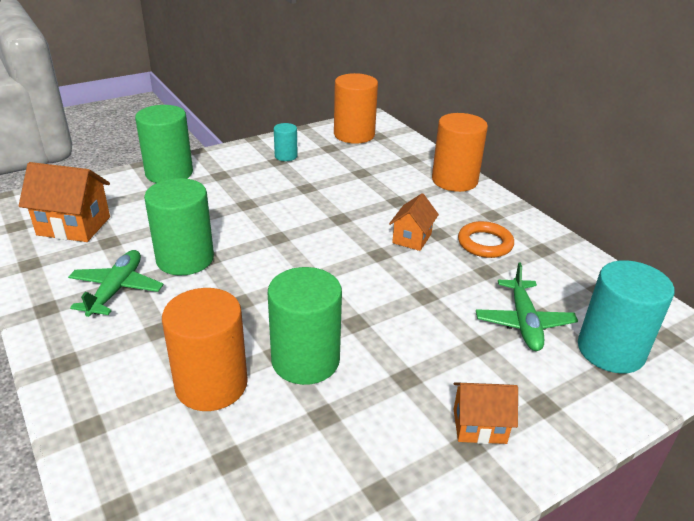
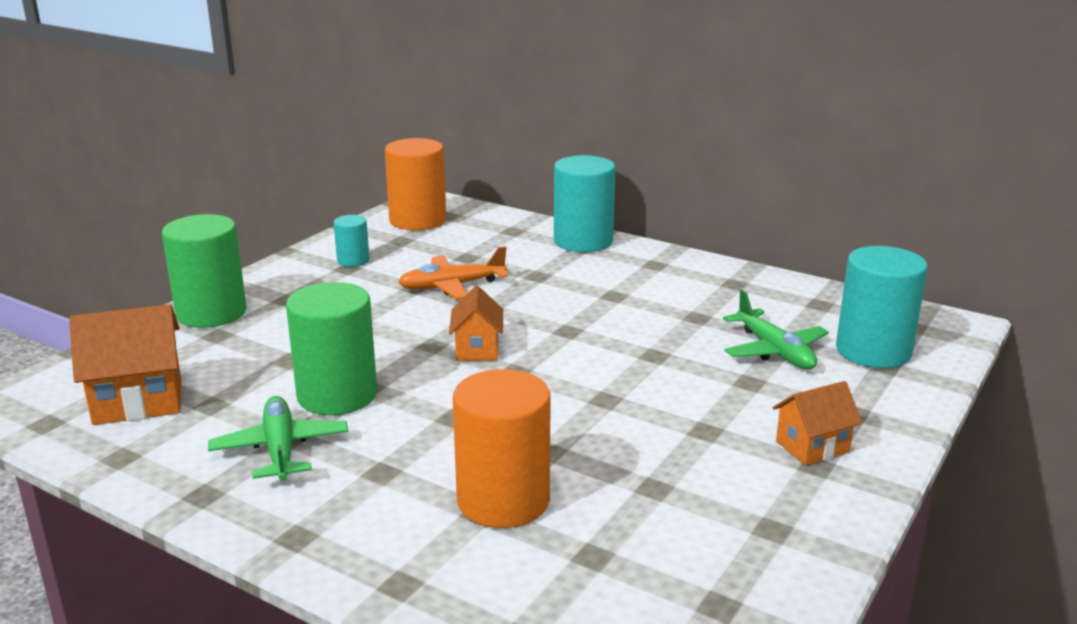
camera: 25 degrees left, 10 degrees down
(305, 360) = (586, 447): green cylinder -> none
(331, 193) = (452, 286): none -> orange plane
(412, 238) = (589, 307): orange house -> orange house (477, 349)
(454, 180) = (583, 241): orange cylinder -> turquoise cylinder
(485, 243) = (672, 292): orange ring -> none

